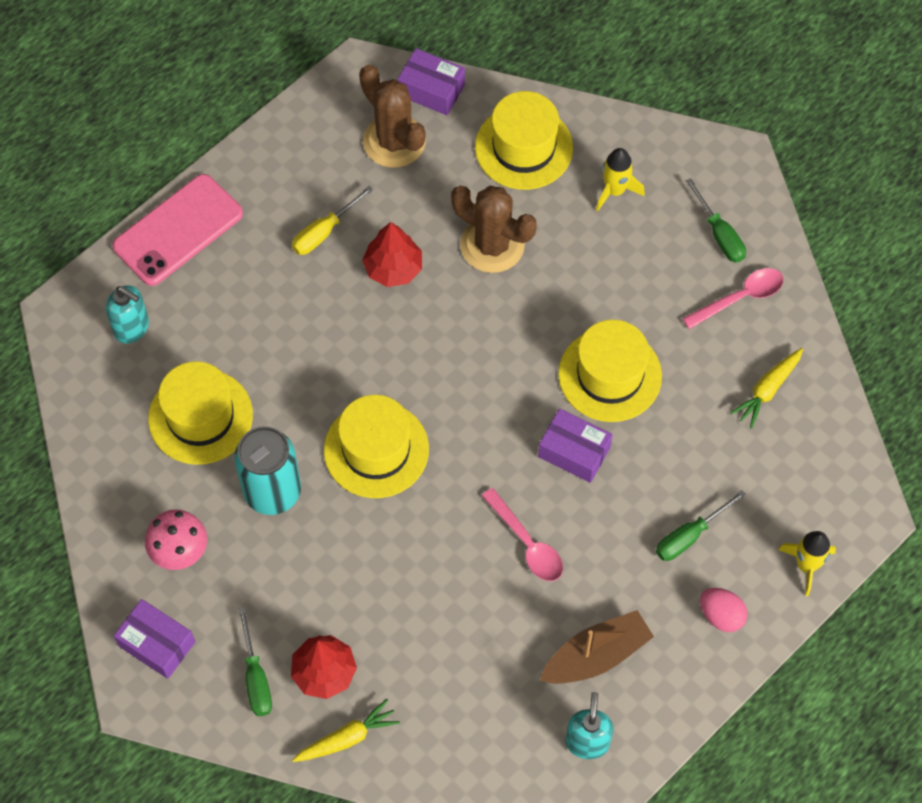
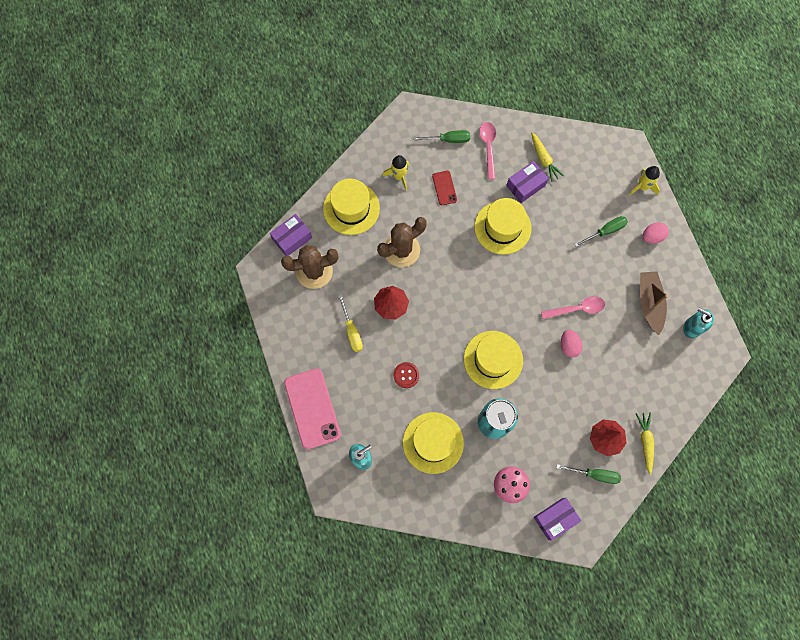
camera: 65 degrees left, 10 degrees up
(290, 335) = (406, 375): none -> red button
(455, 555) = (569, 346): none -> pink egg
(574, 452) = (537, 264): purple box -> purple box (525, 185)
(631, 262) = (444, 188): none -> red phone
(690, 536) = (605, 231): green screwdriver -> green screwdriver turned 105 degrees counterclockwise

